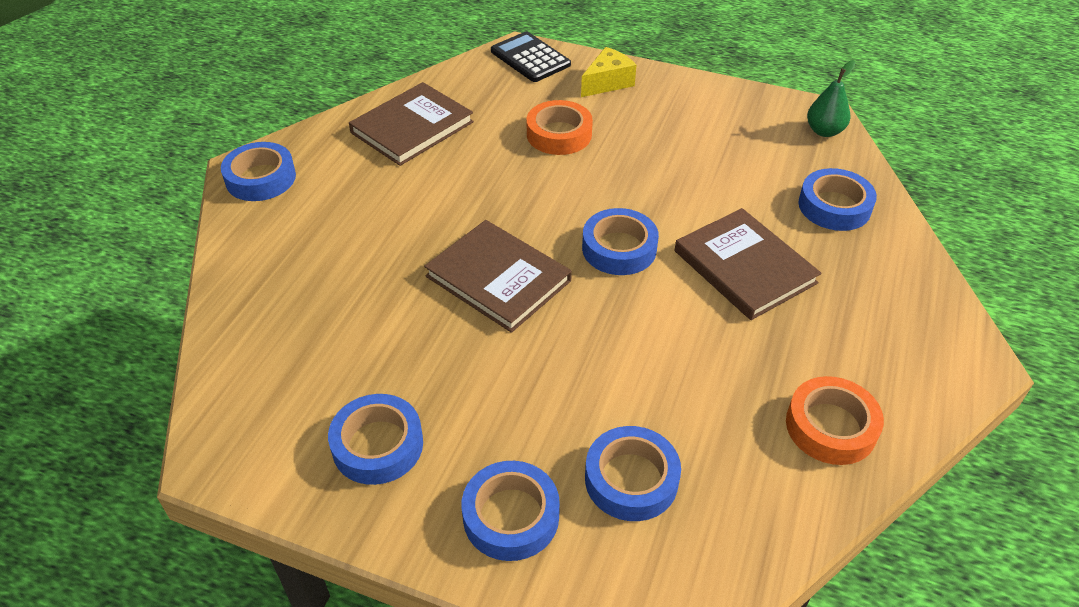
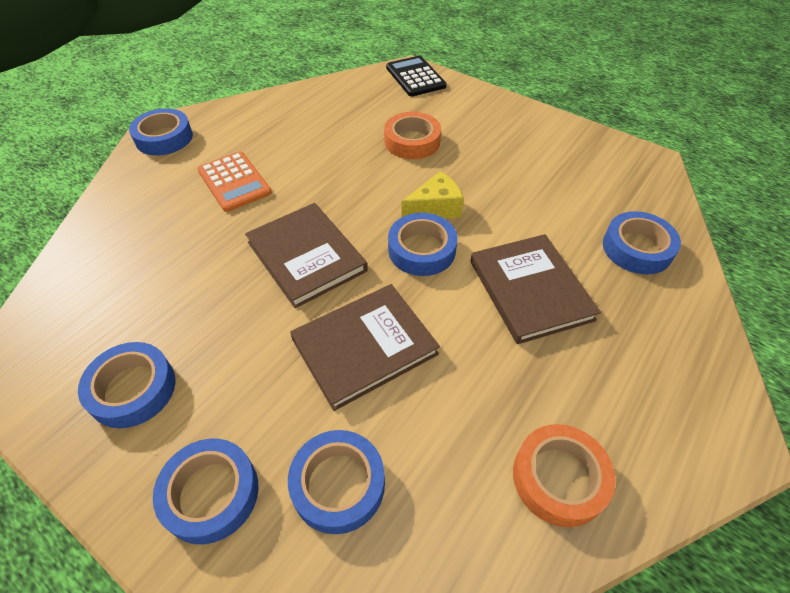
camera: 15 degrees right, 5 degrees up
(375, 214) = (234, 182): none -> orange calculator
(412, 127) = (297, 117): brown book -> brown book (364, 347)
(607, 83) = (470, 106): yellow cheese -> yellow cheese (435, 208)
(824, 131) = (649, 177): green pear -> none

